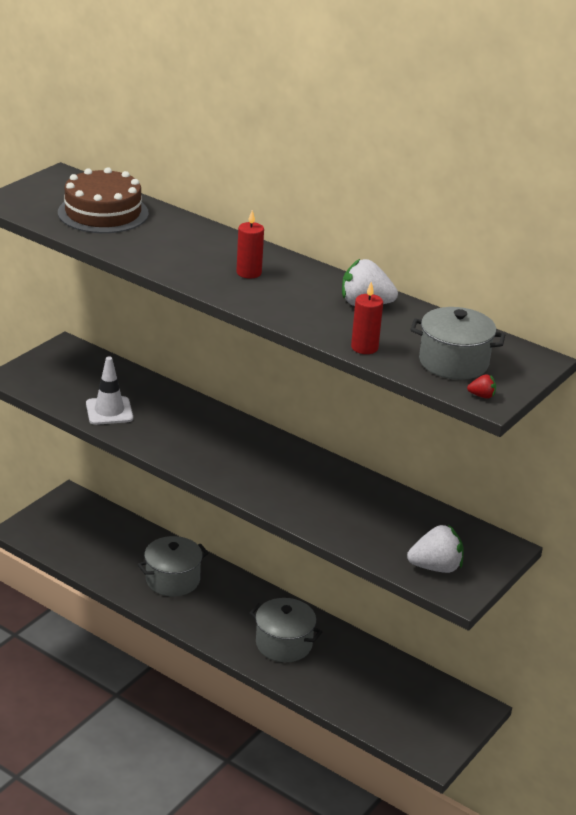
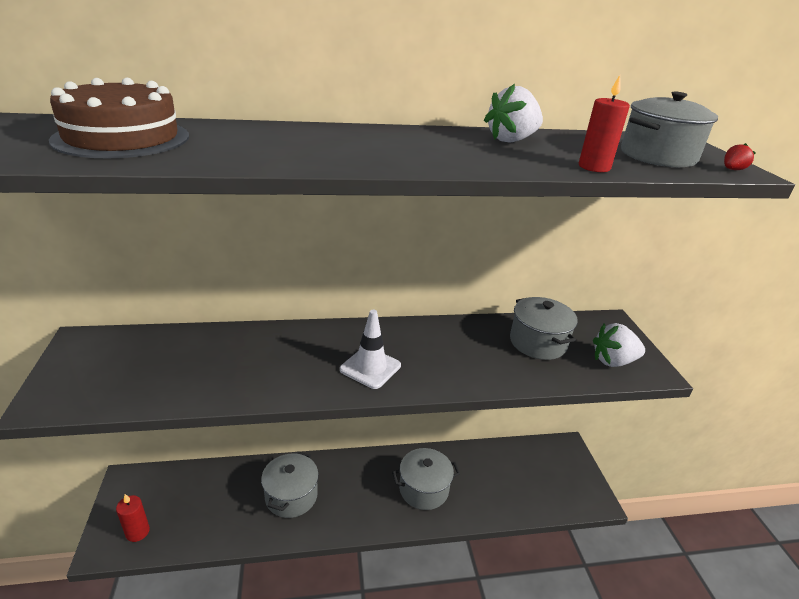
camera: 45 degrees left, 0 degrees up
(109, 411) = (202, 381): white traffic cone -> white traffic cone (370, 367)
(249, 273) = (378, 145): red candle -> red candle (137, 532)
(394, 520) = (538, 342): none -> grey pot
(436, 567) = (613, 361): white strawberry -> white strawberry turned 135 degrees counterclockwise

